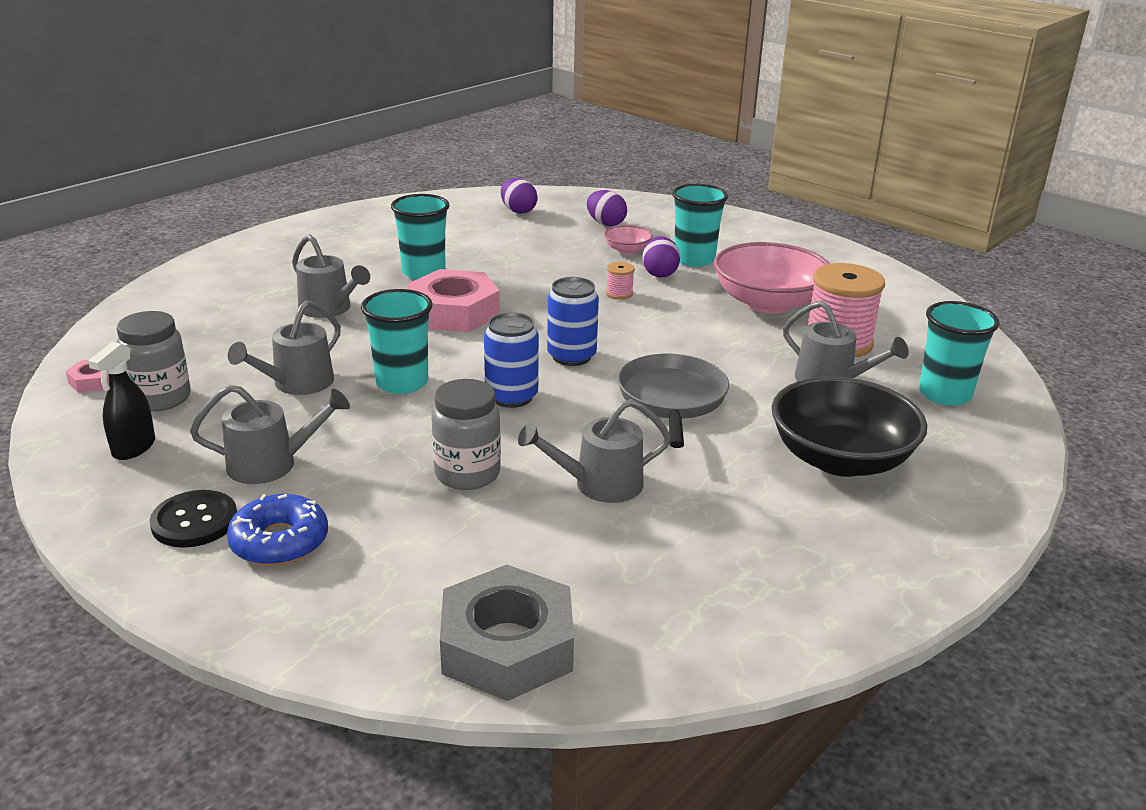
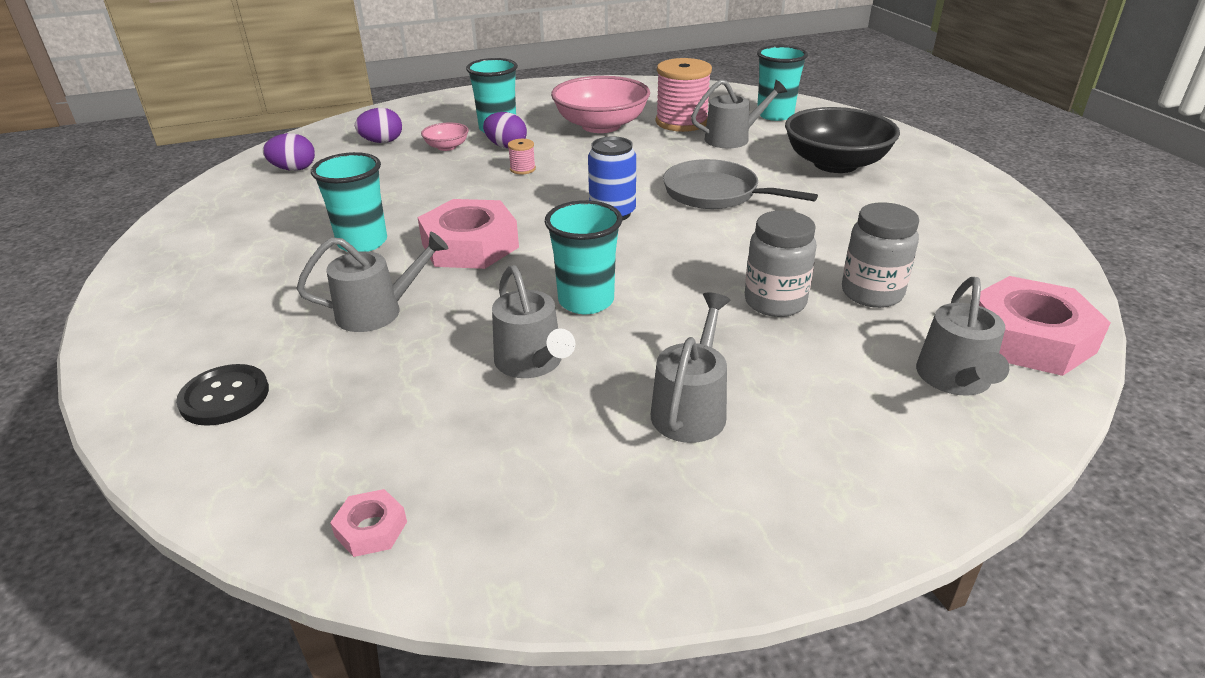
camera: 60 degrees left, 5 degrees up
(133, 448) = (586, 510): black spray bottle -> none
(160, 398) = (477, 471): grey jar -> grey jar (872, 293)
(194, 521) = (778, 480): black button -> black button (224, 397)
(279, 541) = (841, 427): blue donut -> none
(507, 646) = (1029, 338): grey nut -> pink nut
(511, 397) = (659, 254): blue can -> none
(600, 484) = (823, 250): grey watering can -> grey watering can (955, 379)

